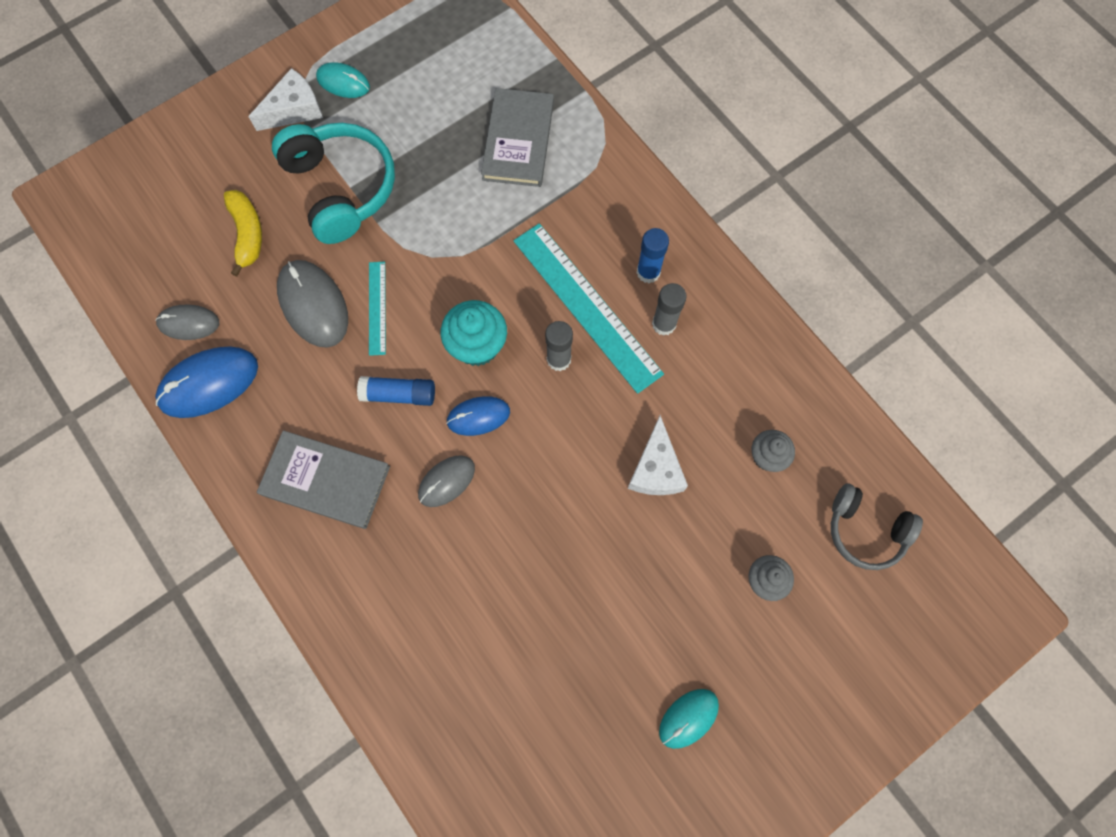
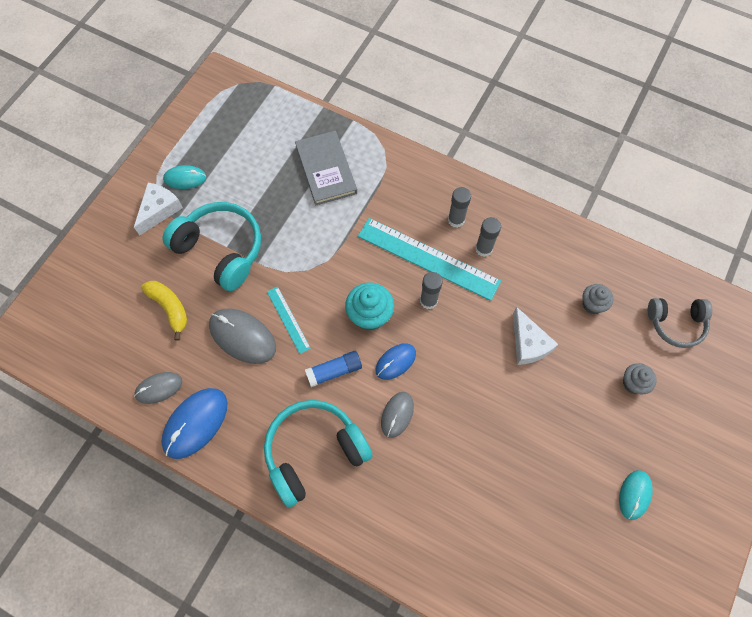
camera: 25 degrees left, 5 degrees down
(326, 480) = (314, 452): grey book -> turquoise headphones
(648, 272) = (456, 220): blue glue stick -> grey glue stick

